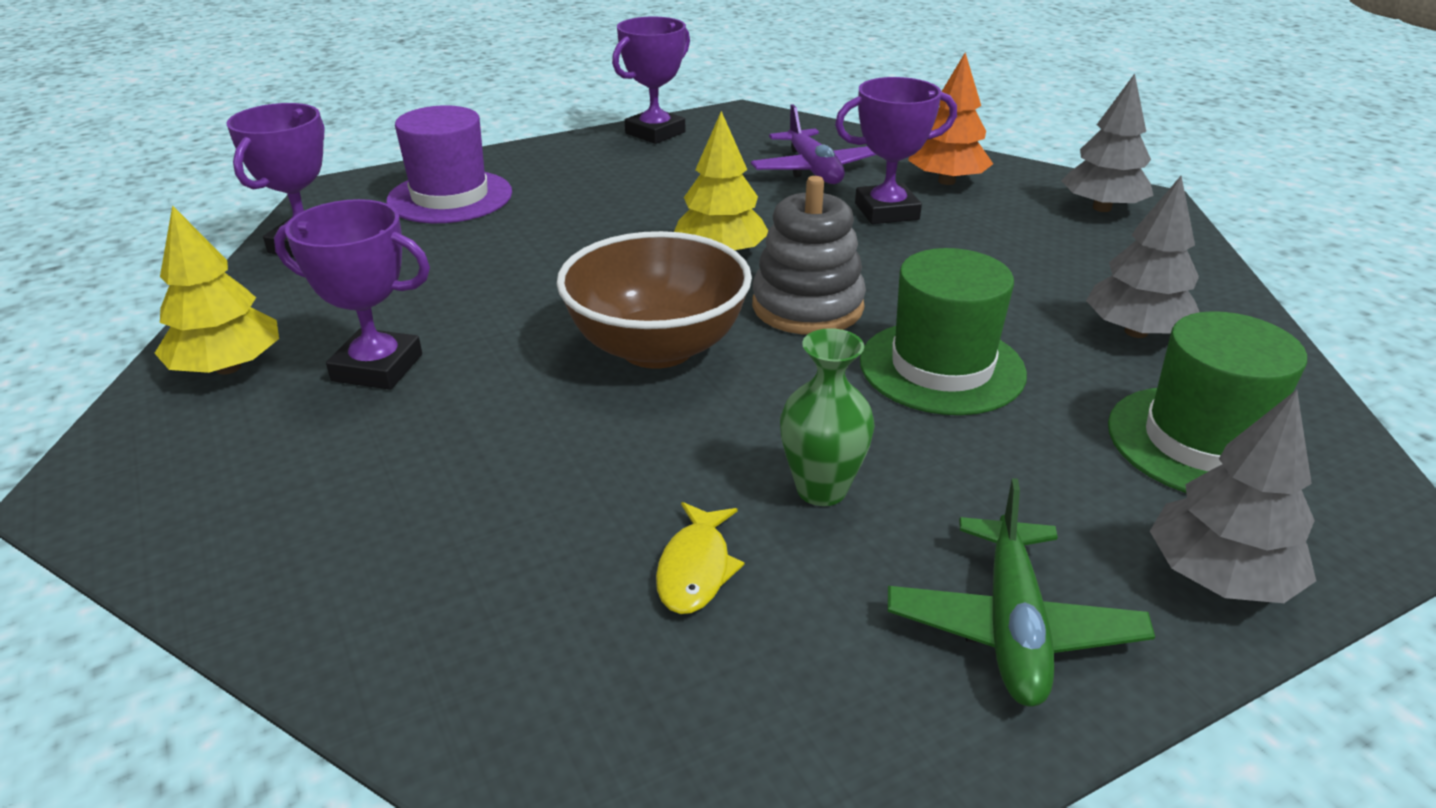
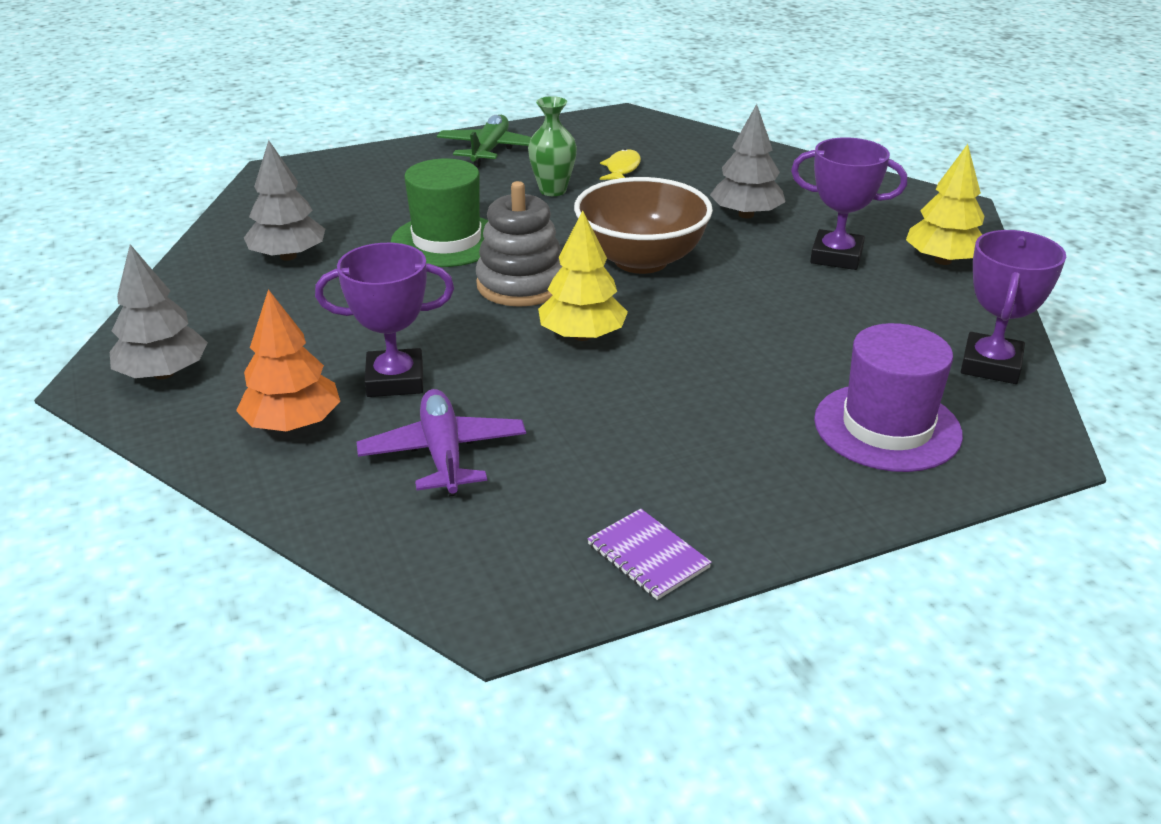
camera: 175 degrees left, 0 degrees up
(655, 133) = (648, 556): purple trophy -> purple notebook
(1202, 442) = (327, 199): green hat -> none
(1218, 577) = (385, 158): grey tree -> grey tree (746, 215)

